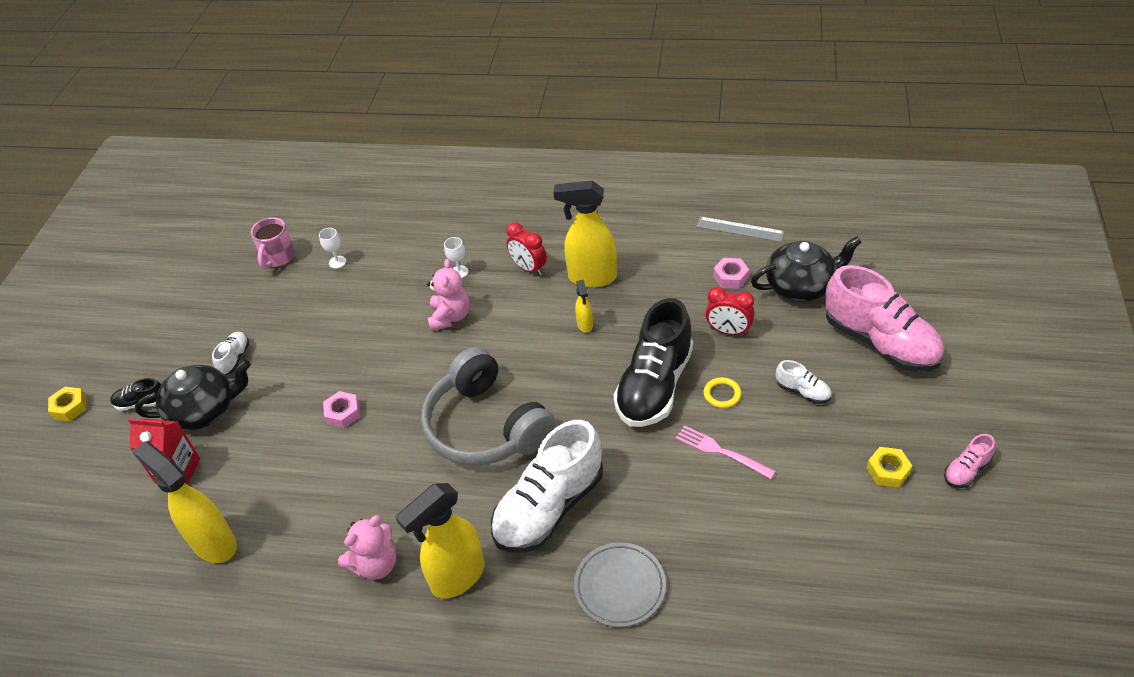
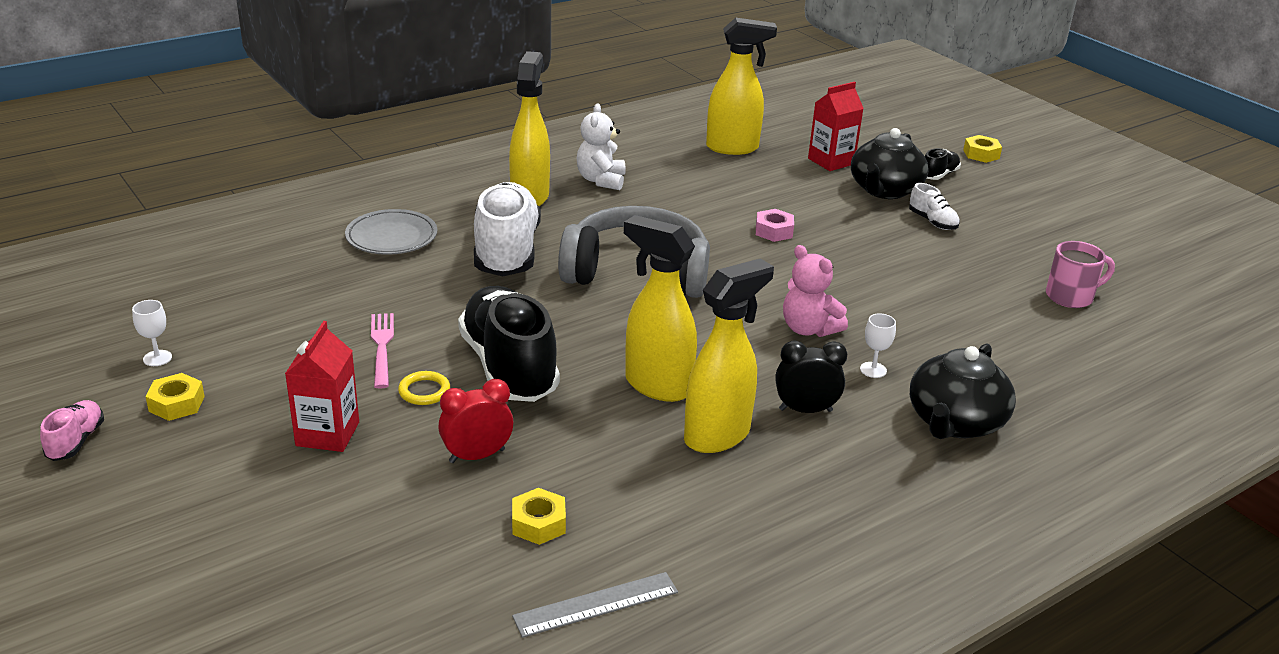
camera: 130 degrees right, 15 degrees down
(278, 257) = (1071, 297): pink mug -> pink mug turned 105 degrees clockwise
(337, 262) = (1009, 320): white goblet -> white goblet (157, 358)
(376, 564) = (601, 180): pink teddy bear -> white teddy bear
(529, 268) = (805, 410): red clock -> black clock
(585, 325) = (656, 385): yellow spray bottle -> yellow spray bottle, size x2.11
(720, 451) = (382, 346): pink fork -> pink fork turned 90 degrees counterclockwise
(730, 277) = (538, 523): pink nut -> yellow nut
(801, 286) = (425, 560): black teapot -> black teapot (955, 422)
(803, 391) = (327, 434): white shoe -> red carton
(880, 342) = (254, 536): pink shoe -> none

